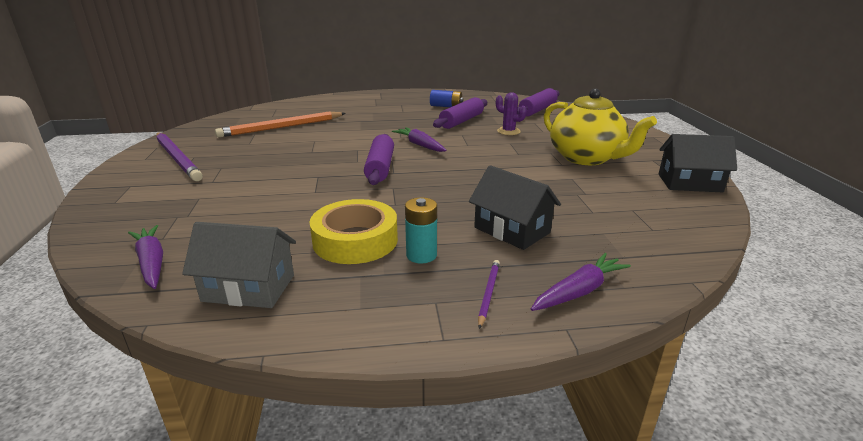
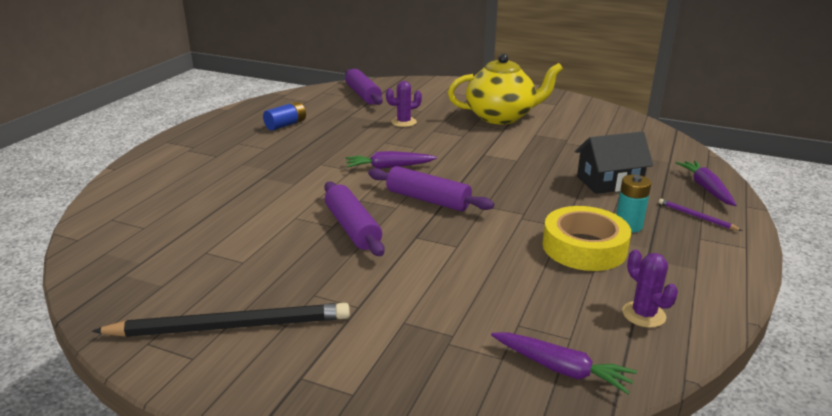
camera: 60 degrees left, 0 degrees up
(152, 263) = (561, 369): purple carrot -> purple carrot turned 150 degrees counterclockwise
(178, 158) = (231, 326): purple pencil -> black pencil
(249, 288) = (643, 314): grey house -> purple cactus
(281, 127) = (209, 229): orange pencil -> none
(461, 121) = (345, 131): purple rolling pin -> purple rolling pin (352, 228)
(689, 183) = (578, 106): black house -> none

